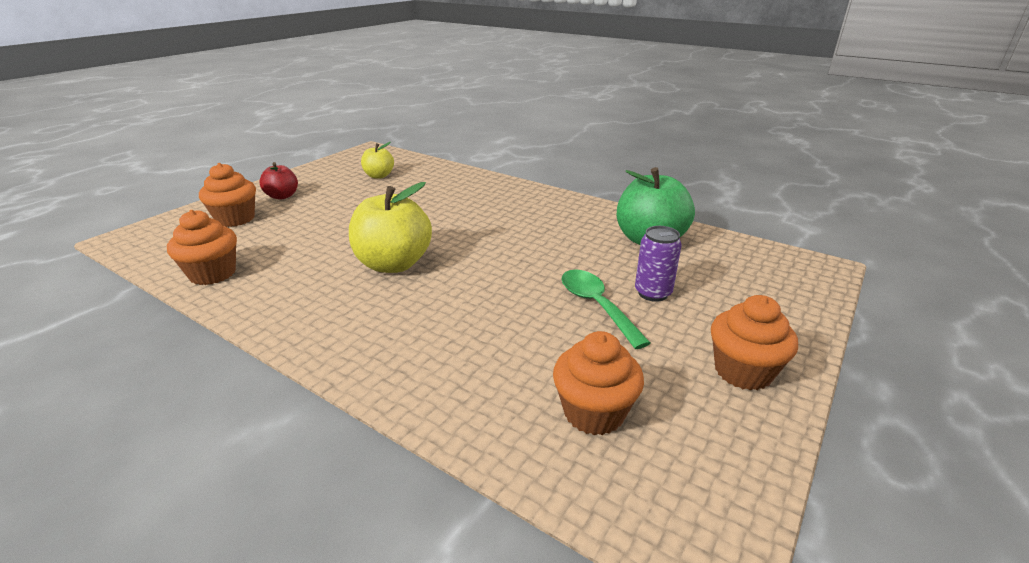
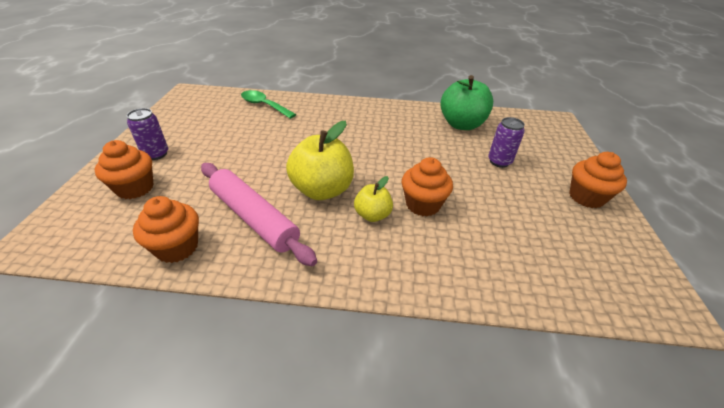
camera: 30 degrees left, 10 degrees up
(282, 196) = (156, 154): red apple -> purple can
(300, 270) = (253, 218): none -> pink rolling pin
(379, 176) = (224, 115): yellow apple -> yellow apple (372, 215)
(594, 412) = (549, 252): orange cupcake -> orange cupcake (423, 204)
(596, 306) = (480, 180): green spoon -> green spoon (264, 105)

